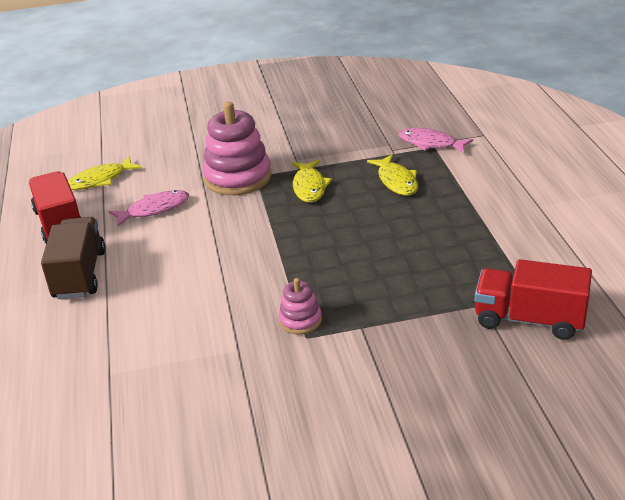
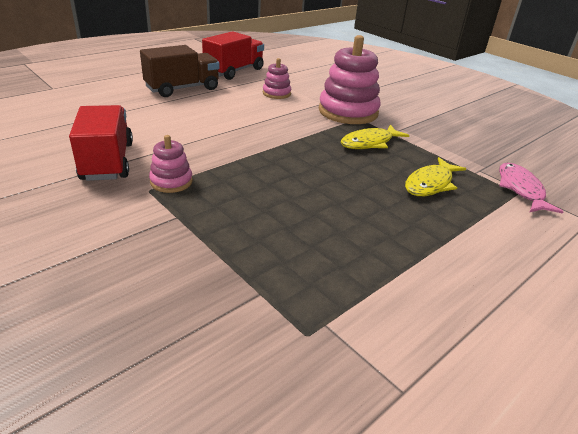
camera: 55 degrees right, 0 degrees up
(100, 180) = (294, 71): yellow fish -> none
(154, 209) = (276, 93): pink fish -> pink stacking toy
(529, 320) = (252, 345): red truck -> red truck (107, 161)

